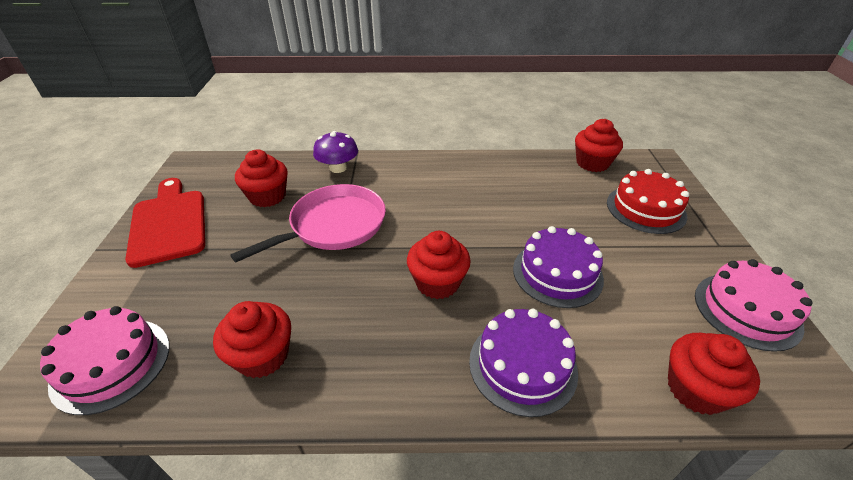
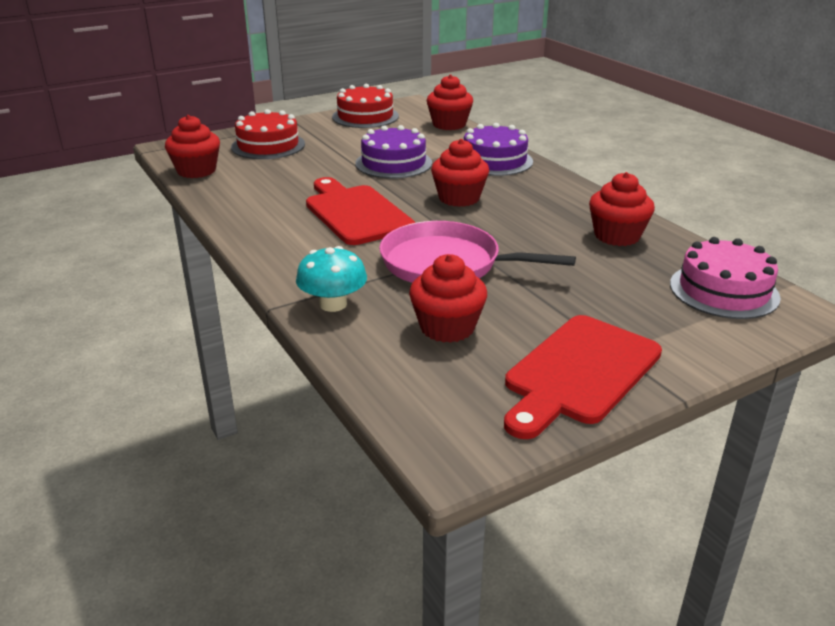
camera: 120 degrees left, 10 degrees down
(338, 168) = (333, 304): purple mushroom -> turquoise mushroom
(454, 212) = (355, 213): none -> red cutting board
(747, 310) = (365, 116): pink cake -> red cake

